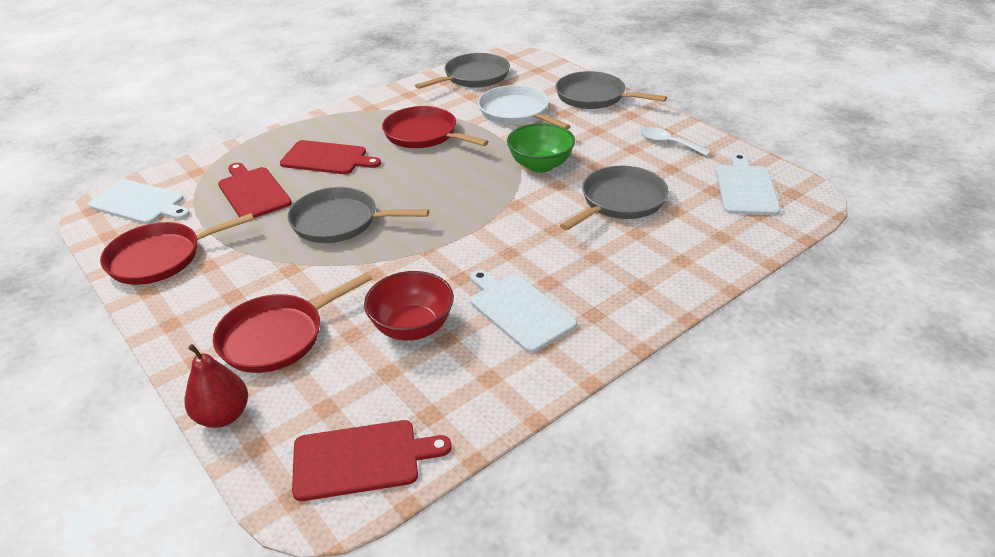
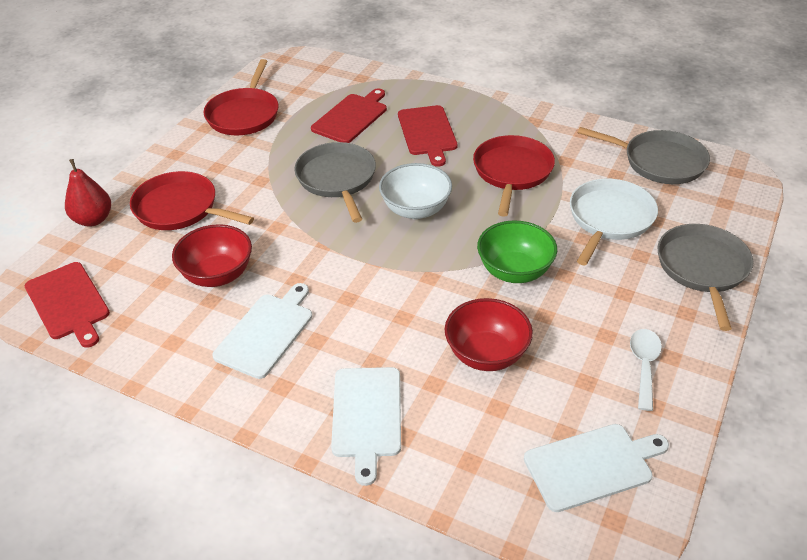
camera: 65 degrees right, 5 degrees up
(139, 203) = (304, 74): white cutting board -> white cutting board (366, 416)
(160, 258) = (244, 114): red pan -> red pan turned 120 degrees counterclockwise
(426, 190) = (415, 210): none -> white bowl
(620, 201) = (486, 354): grey pan -> red bowl

